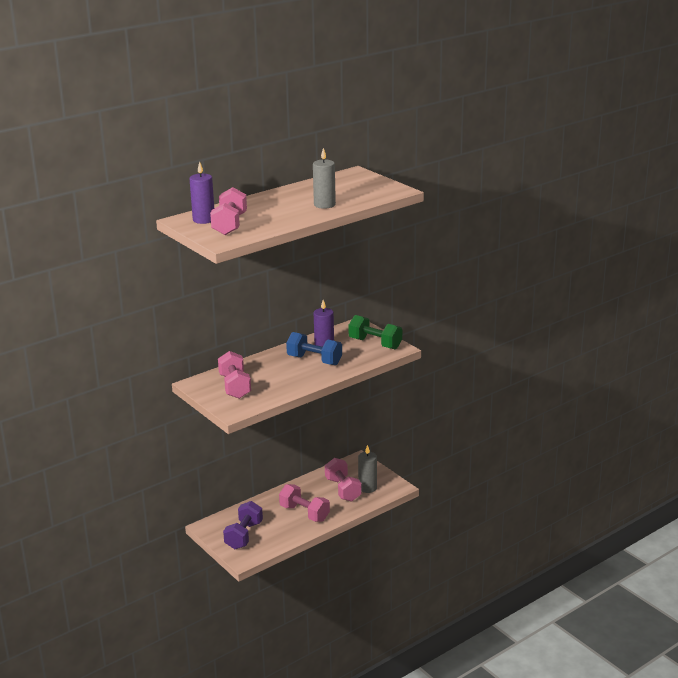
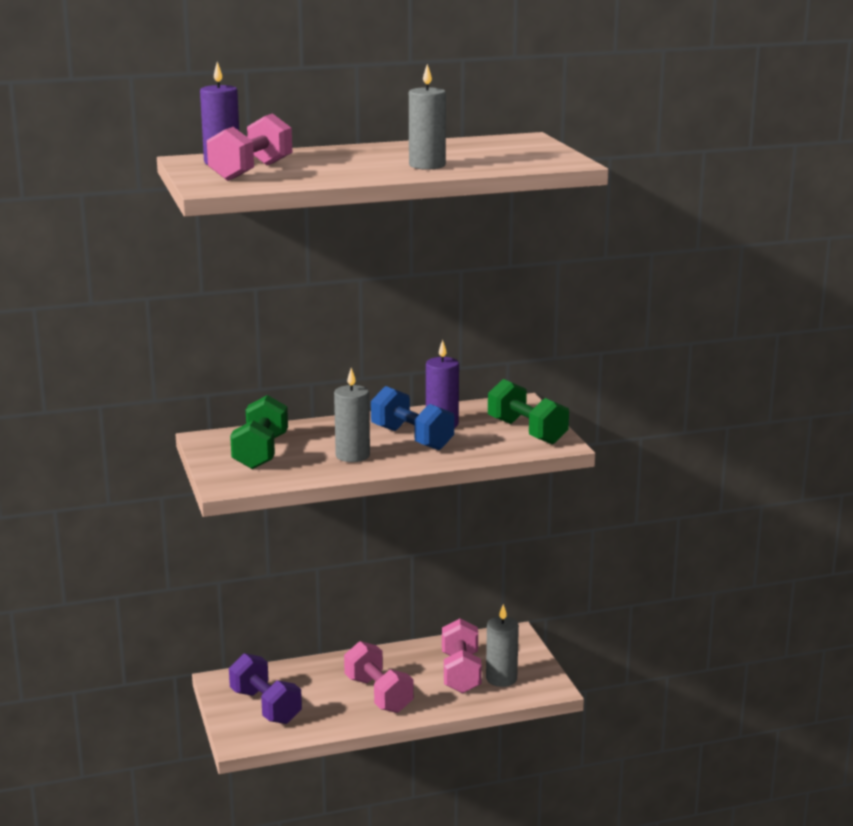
camera: 20 degrees right, 5 degrees down
(235, 386) = (260, 452): pink dumbbell -> green dumbbell
(244, 535) = (265, 706): purple dumbbell -> purple dumbbell turned 75 degrees counterclockwise
(290, 378) = (352, 456): none -> grey candle

